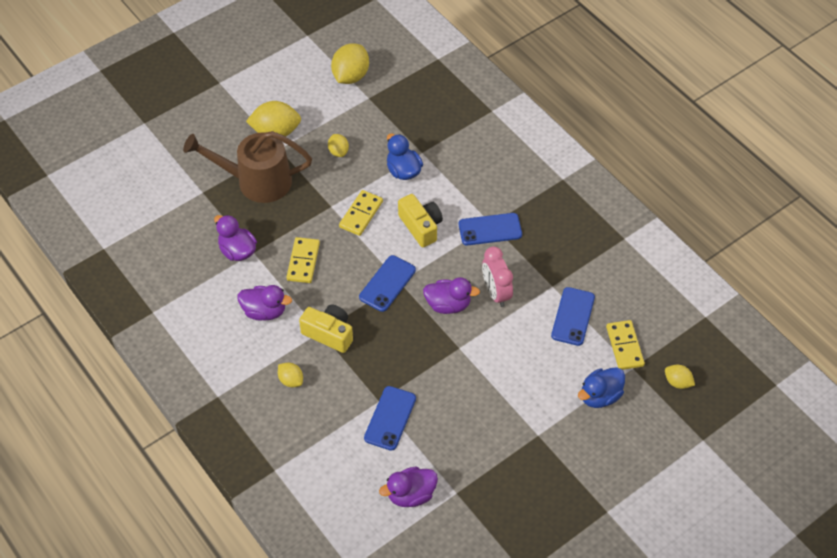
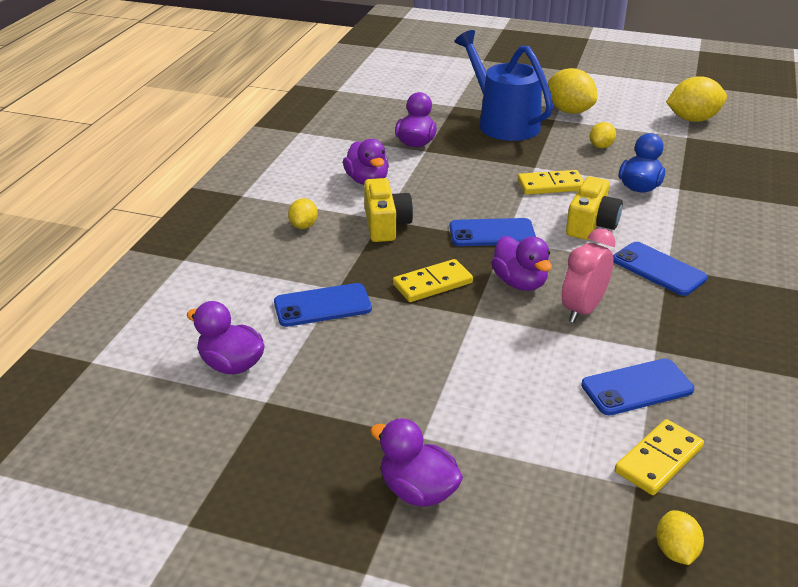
camera: 55 degrees right, 20 degrees down
(256, 181) = (503, 122): brown watering can -> blue watering can
(303, 261) = (450, 178): yellow domino -> yellow domino (432, 283)
(573, 460) = (418, 491): none -> purple duck
(600, 396) = (549, 471): blue duck -> none

